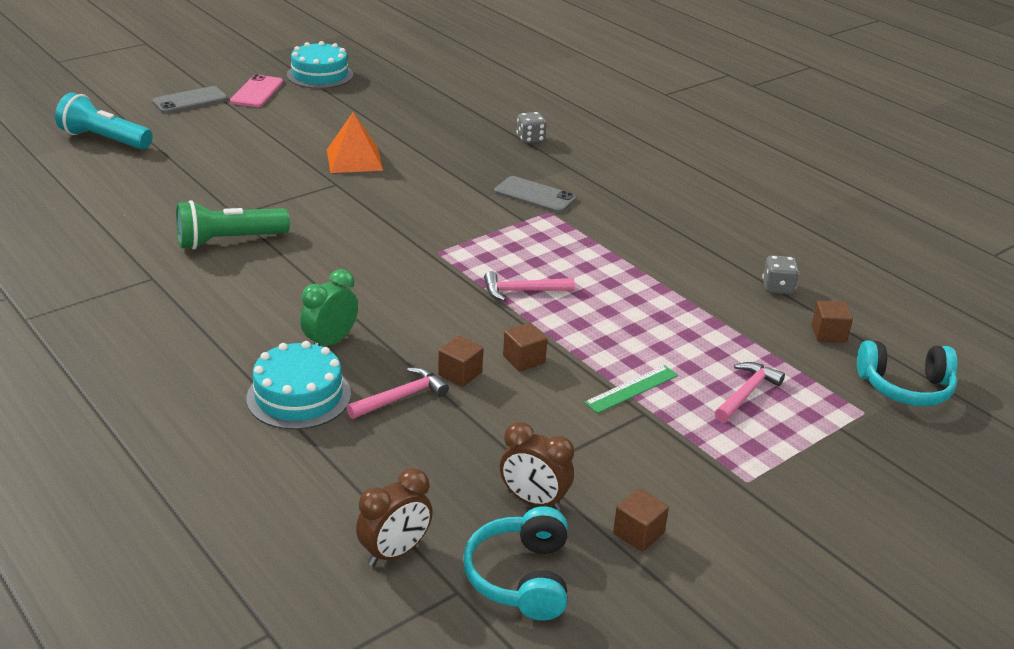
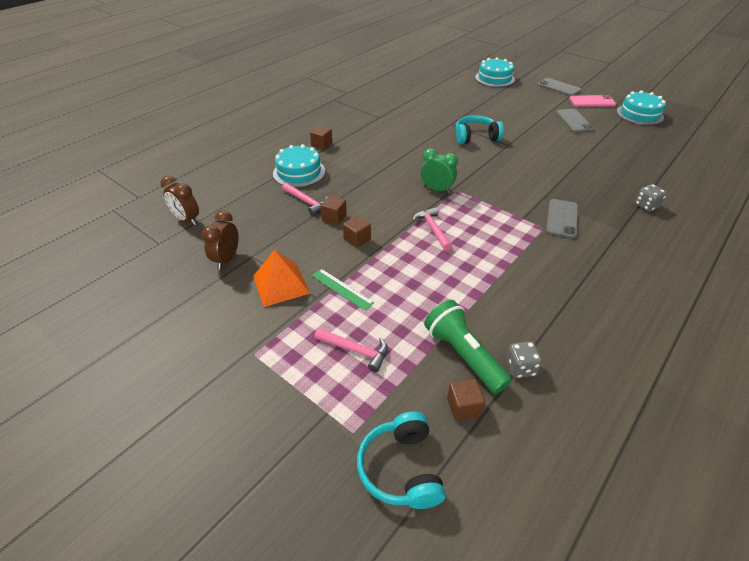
camera: 80 degrees right, 10 degrees up
(104, 139) = (494, 78): turquoise flashlight -> turquoise cake
(229, 241) = (424, 127): green flashlight -> green flashlight (463, 355)
(303, 120) = (574, 121): none -> grey phone
(330, 342) = (347, 172): green clock -> green clock (436, 190)
(354, 160) = (542, 145): orange pyramid -> orange pyramid (280, 284)
(521, 577) = (167, 262): turquoise headphones -> turquoise headphones (476, 137)
(638, 533) = (201, 304): brown cube -> brown cube (321, 144)

